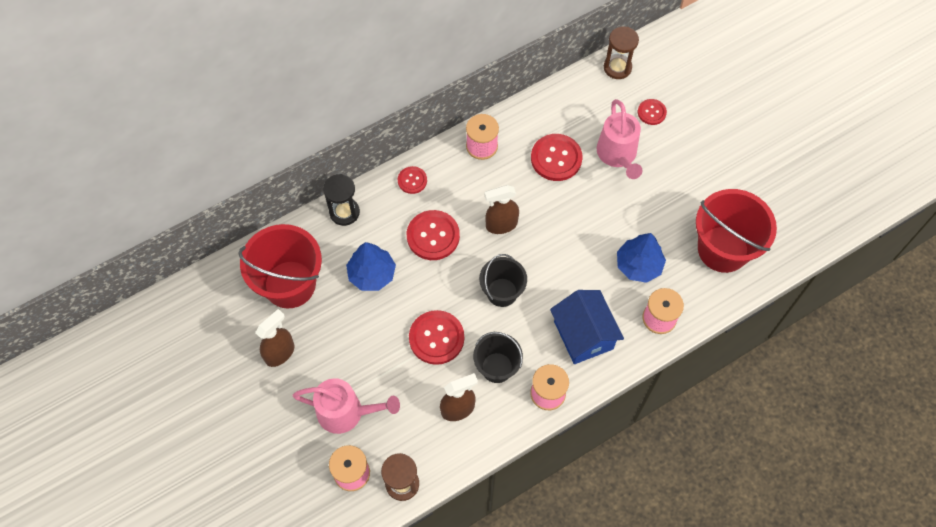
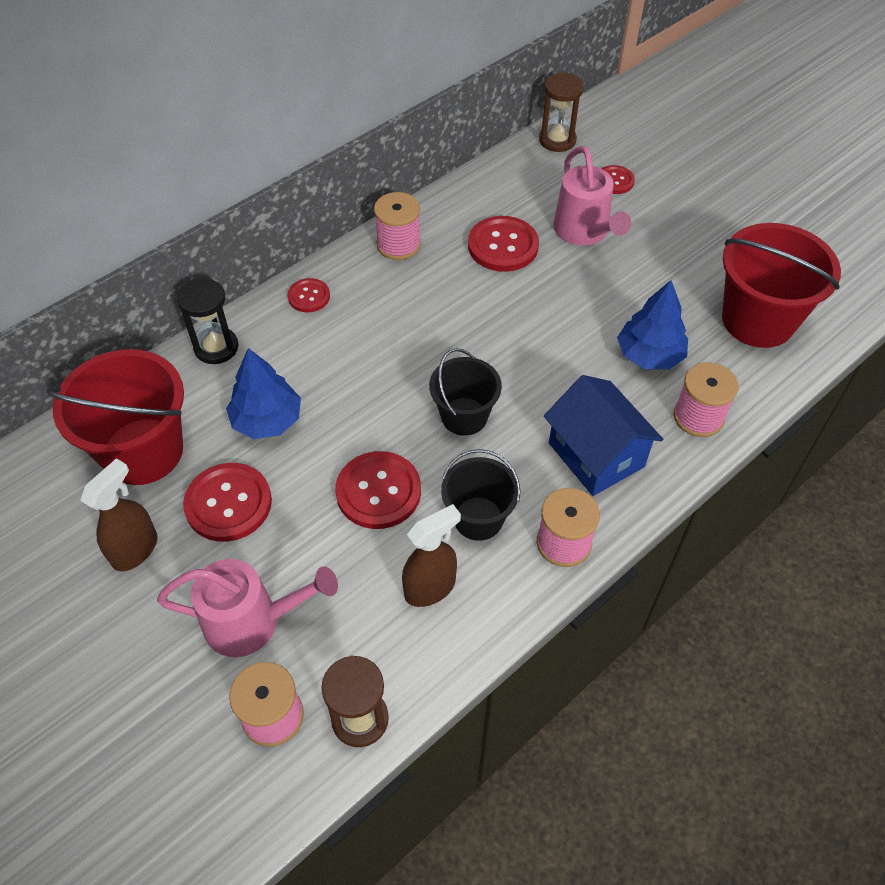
camera: 10 degrees left, 10 degrees down
(433, 236) = (350, 359): red button -> red button (228, 503)
(501, 225) = (444, 332): brown spray bottle -> none

